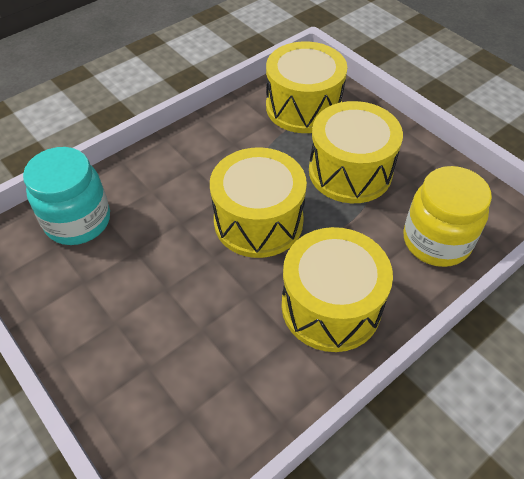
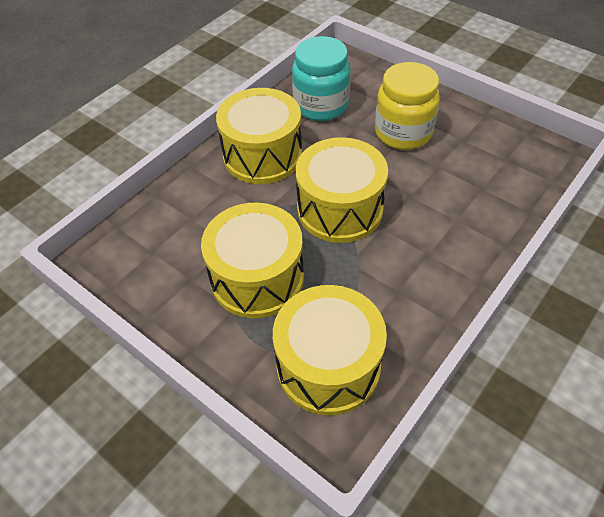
camera: 170 degrees right, 0 degrees up
(78, 221) = (503, 180): turquoise jar -> turquoise jar (321, 105)
(436, 241) = (172, 219): yellow jar -> yellow jar (403, 133)

